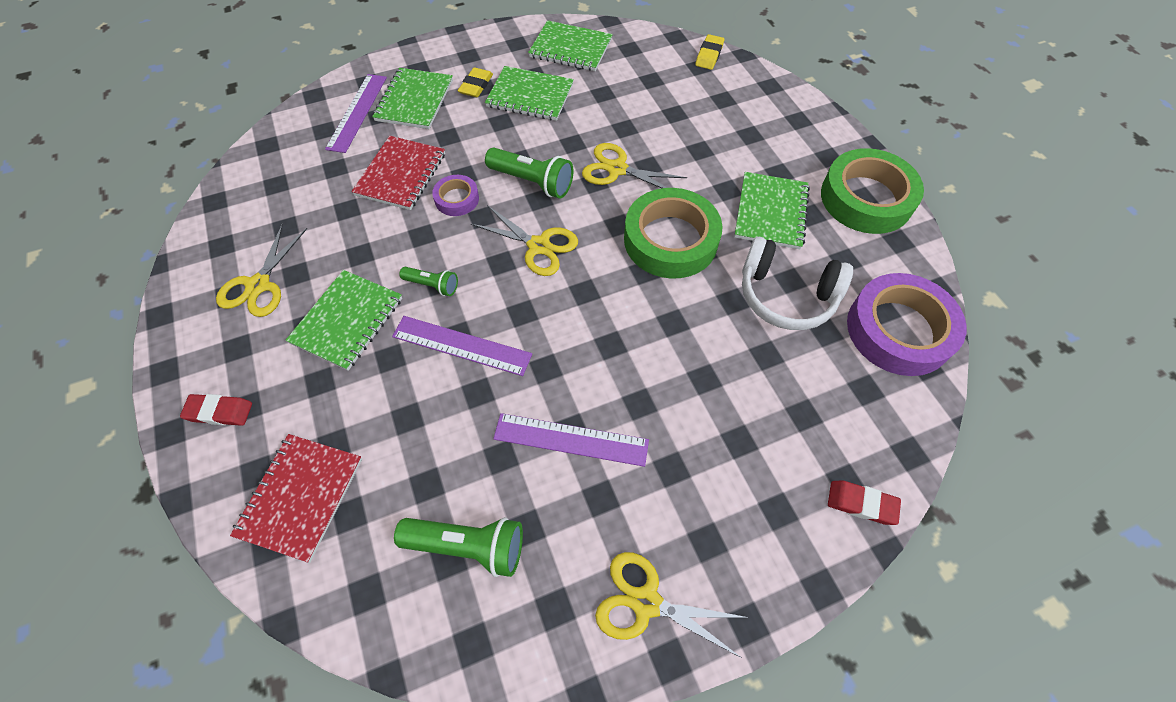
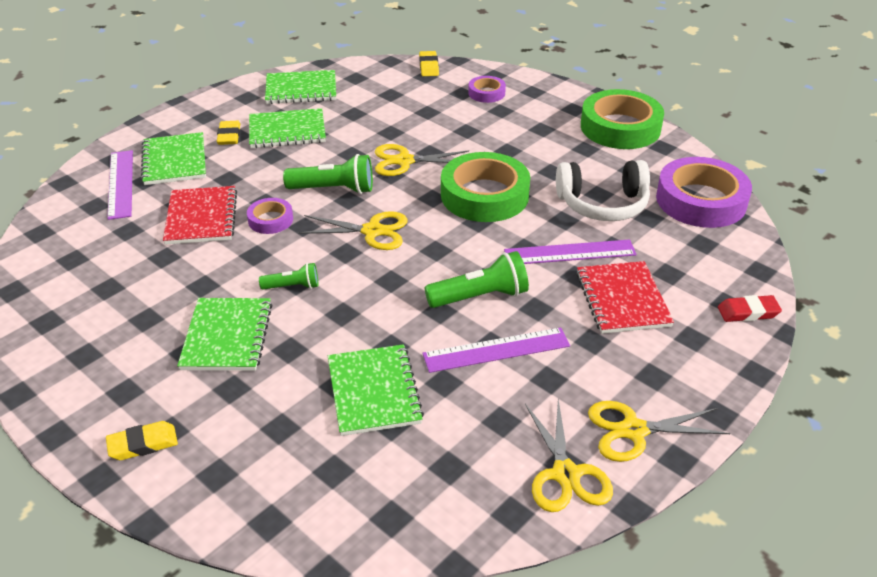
camera: 25 degrees left, 20 degrees down
(219, 412) = (143, 444): red eraser -> yellow eraser
(258, 285) = (112, 338): yellow scissors -> yellow scissors (565, 474)
(301, 497) = (276, 475): red notebook -> red notebook (622, 299)
(461, 345) = (352, 319): purple ruler -> purple ruler (570, 253)
(468, 546) = (460, 451): green flashlight -> green flashlight (480, 297)
(748, 107) = (486, 93): none -> purple tape
(770, 212) = (553, 155): green notebook -> green notebook (374, 391)

